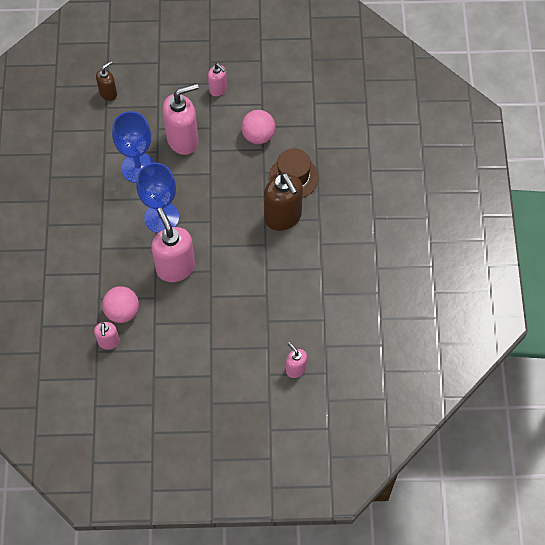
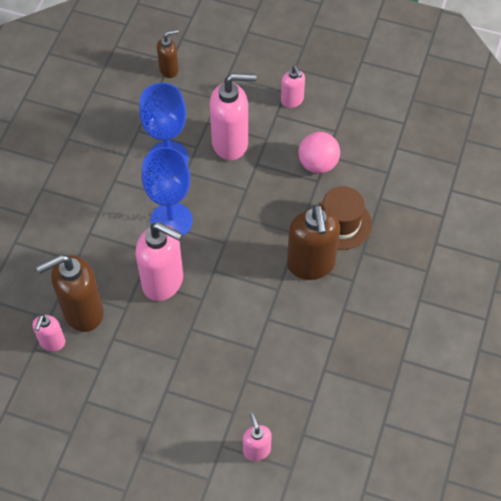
camera: 20 degrees right, 5 degrees down
(122, 311) = (82, 312): pink ball -> brown soap dispenser
(175, 267) = (163, 282): pink soap dispenser -> pink soap dispenser turned 120 degrees clockwise

